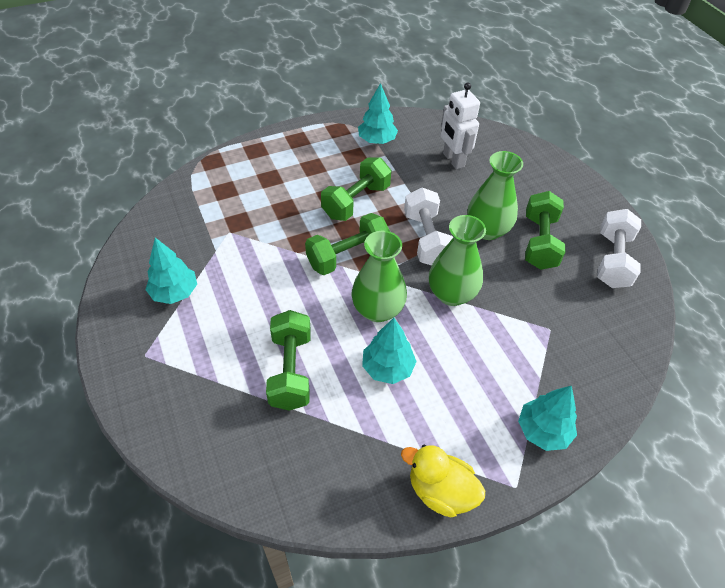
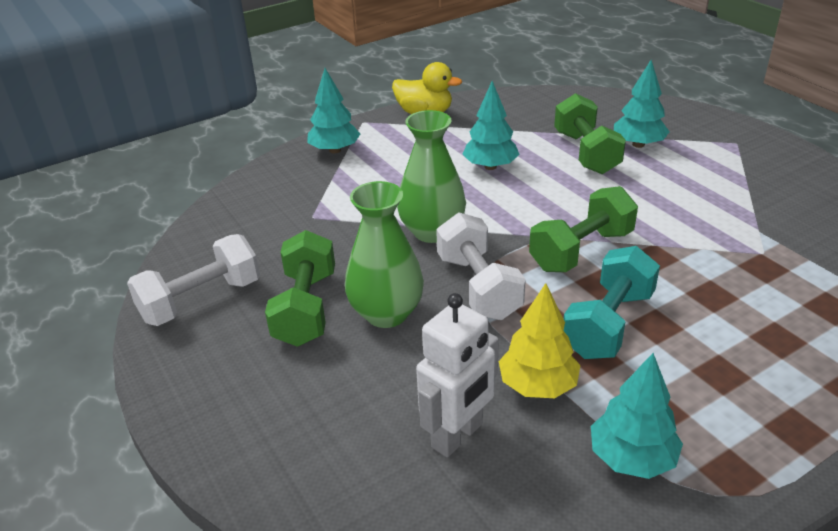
camera: 175 degrees right, 15 degrees down
(175, 292) = (762, 187): turquoise tree -> turquoise tree (638, 144)
(356, 201) = (608, 324): green dumbbell -> turquoise dumbbell
(377, 310) = (518, 206): green vase -> none
(408, 175) = (538, 385): none -> yellow tree
(453, 160) = (458, 436): white robot -> white robot turned 75 degrees clockwise
(612, 260) = (201, 300): white dumbbell -> white dumbbell turned 45 degrees clockwise

